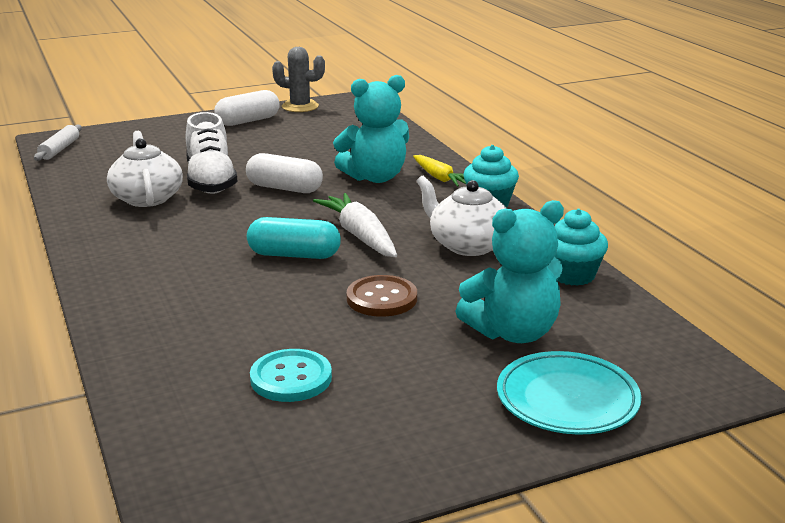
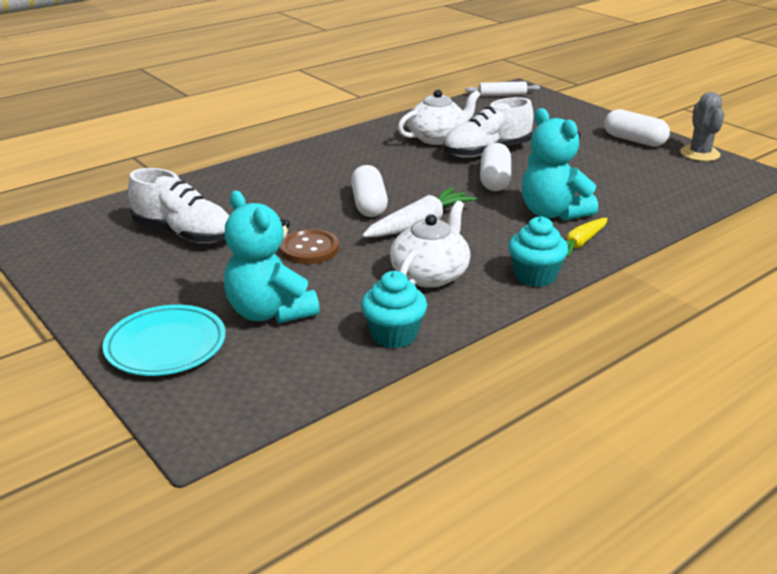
camera: 75 degrees right, 5 degrees up
(291, 378) = (184, 233): turquoise button -> white shoe
(294, 255) = (369, 204): turquoise capsule -> white capsule

